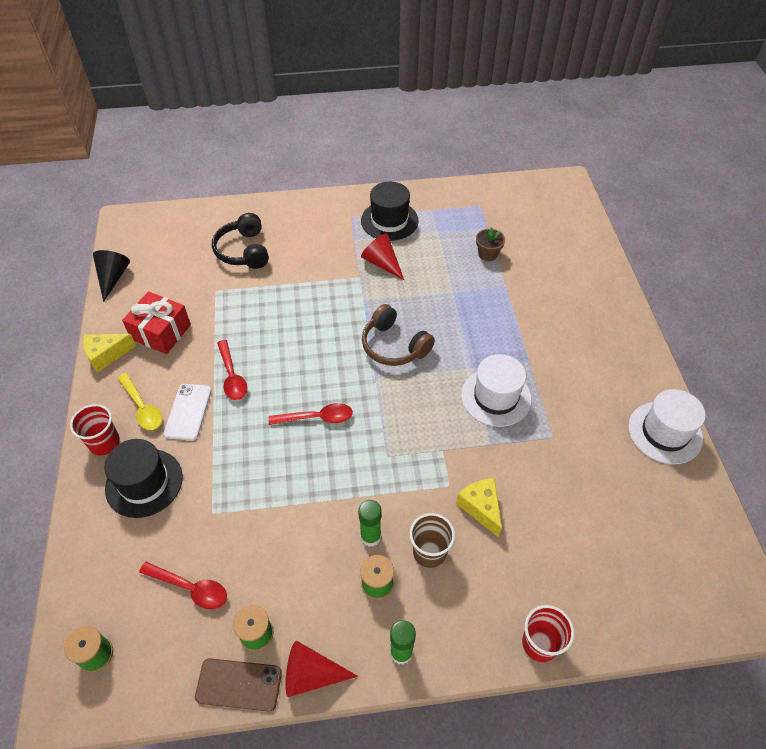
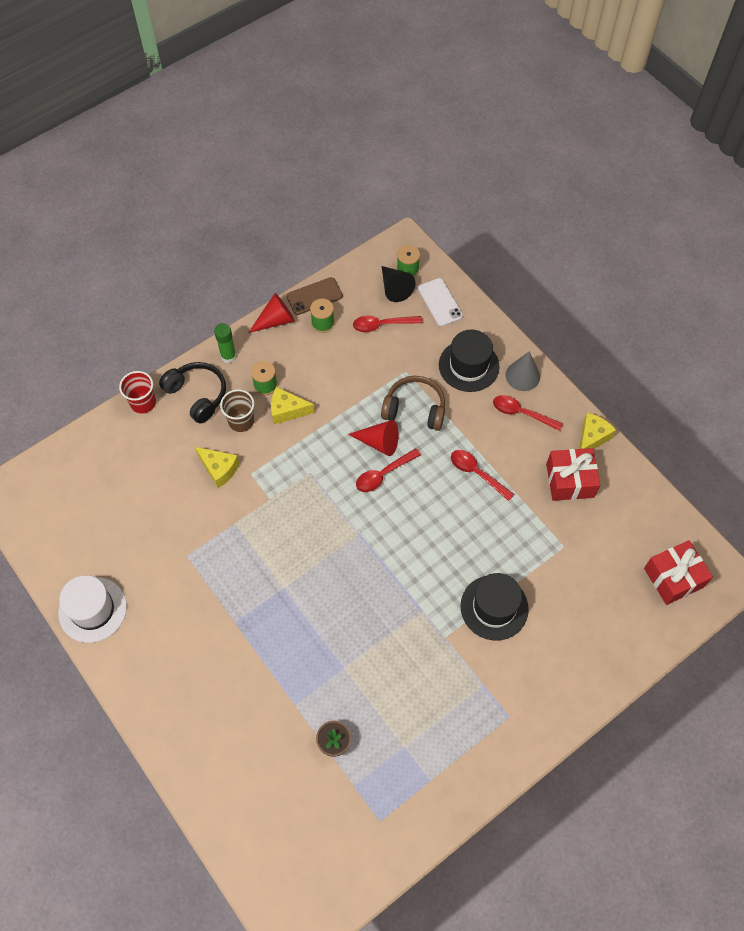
camera: 150 degrees right, 10 degrees up
(104, 443) = (522, 376): red cup -> grey cone
(113, 278) = (665, 509): black cone -> black cone (394, 288)
(142, 407) = (522, 413): yellow spoon -> red spoon
(159, 237) = (673, 577): none -> red gift
(188, 412) = (484, 428): white phone -> white phone (440, 302)
(243, 251) = (579, 606): black headphones -> black headphones (197, 395)
(370, 536) = (287, 410): green glue stick -> yellow cheese
(382, 263) = (434, 667): red cone -> red cone (379, 442)
(389, 220) = (465, 735): black hat -> black hat (494, 607)
(394, 346) = (363, 574): brown headphones -> brown headphones (415, 409)
(496, 397) = (249, 569): white hat -> none

